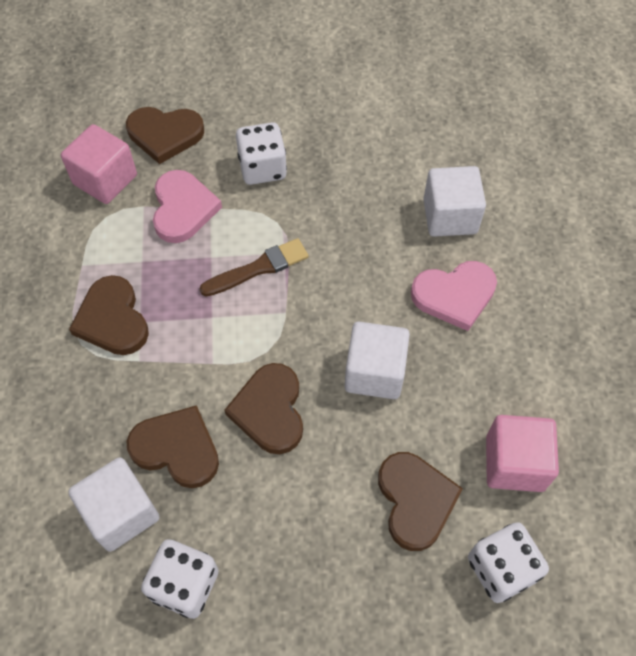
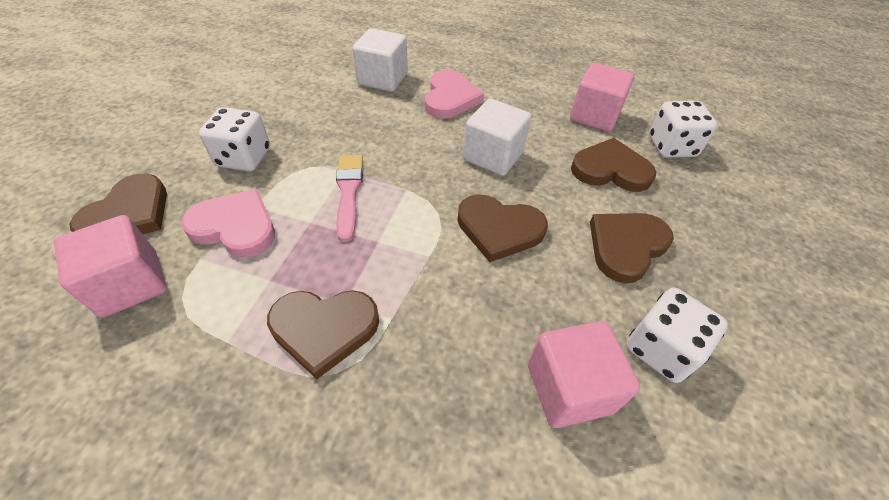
camera: 70 degrees left, 10 degrees down
(121, 513) = (569, 388): white cube -> pink cube
(177, 448) = (511, 312): brown heart -> brown heart (626, 246)
(258, 268) = (349, 192): brown brush -> pink brush

